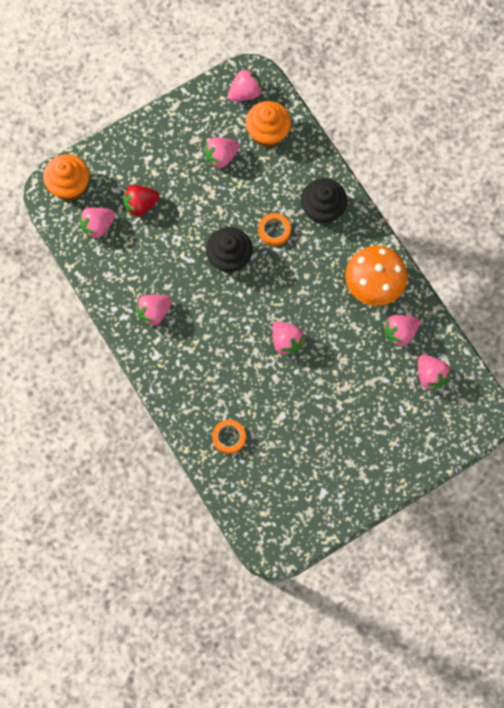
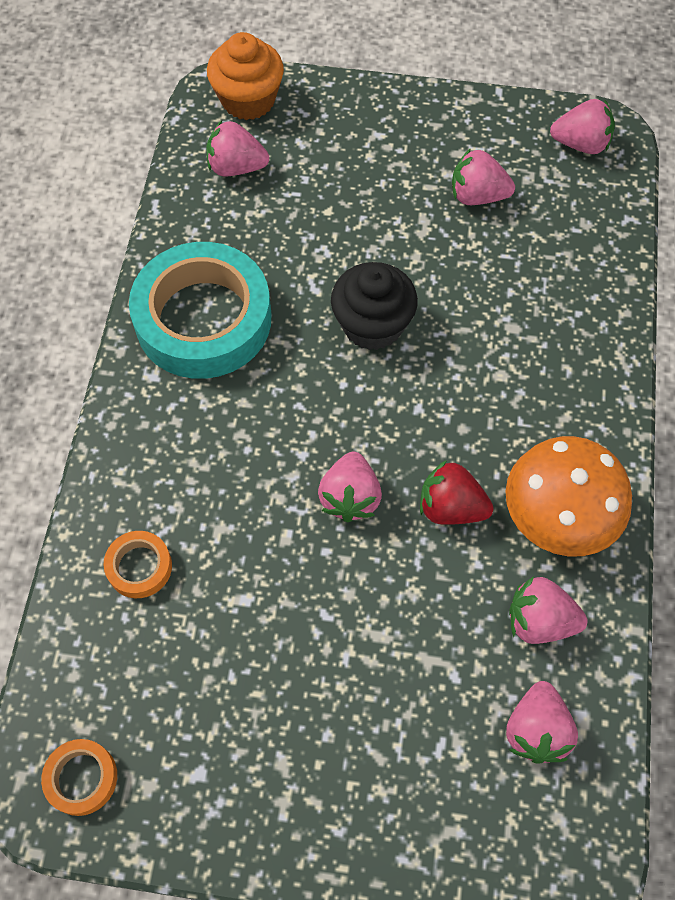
camera: 40 degrees right, 10 degrees down
(140, 205) = (315, 180): red strawberry -> red strawberry (451, 507)
(154, 312) = (203, 319): pink strawberry -> turquoise tape
(267, 133) = (570, 210): orange cupcake -> none
(274, 231) = (469, 336): orange tape -> orange tape (81, 778)
(322, 209) = (566, 357): black cupcake -> none

